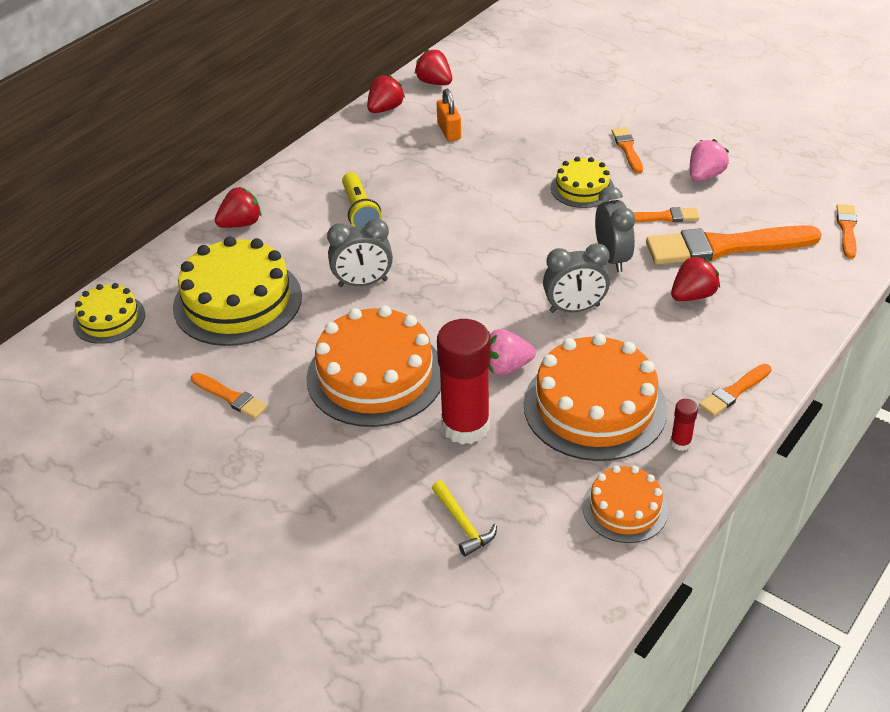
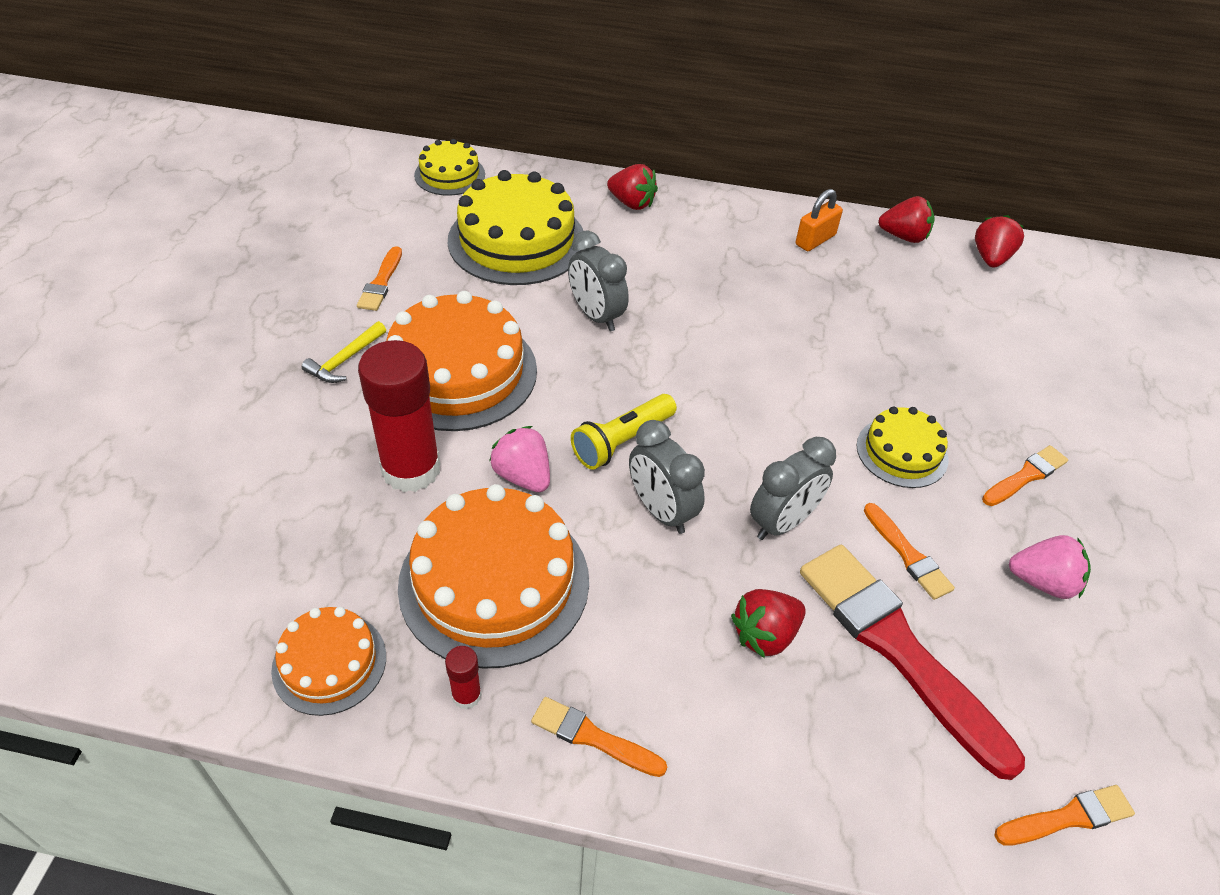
camera: 60 degrees right, 5 degrees up
(360, 211) = (710, 276): yellow flashlight -> yellow flashlight (622, 441)
(449, 131) = (909, 299): orange padlock -> orange padlock (815, 240)
(463, 524) = (261, 513): yellow hammer -> yellow hammer (345, 360)
(692, 295) = (765, 635): red strawberry -> red strawberry turned 120 degrees clockwise
(725, 247) = (897, 649): orange brush -> red brush

